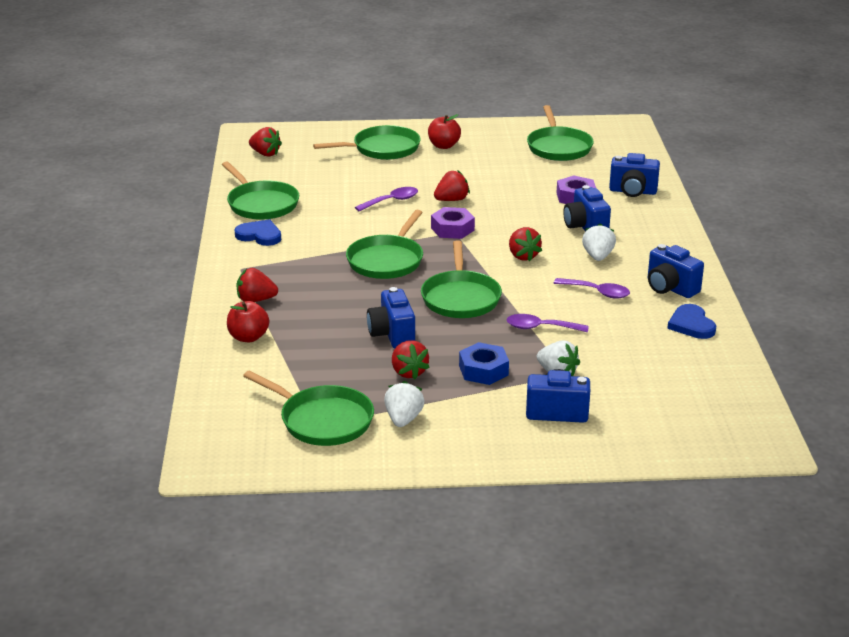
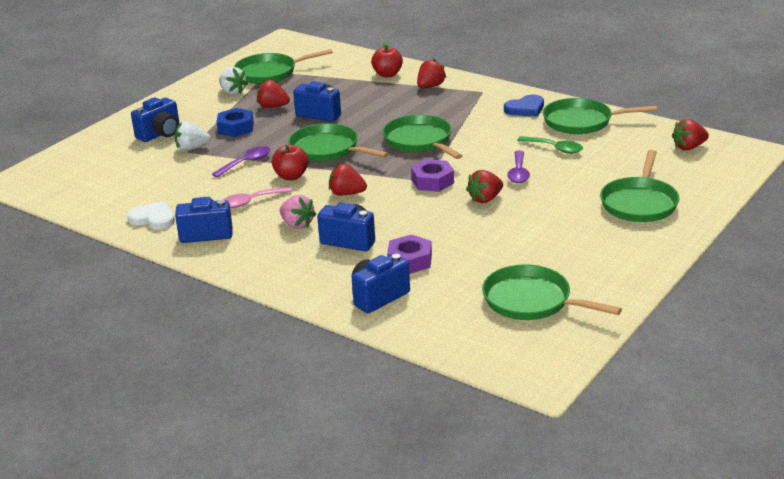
camera: 130 degrees right, 0 degrees up
(329, 200) = (555, 148): none -> green spoon
(443, 146) = (611, 236): red apple -> red apple (291, 176)
(451, 200) = (485, 199): red strawberry -> red strawberry turned 45 degrees clockwise
(597, 292) = (251, 201): purple spoon -> pink spoon
(598, 256) = (297, 224): white strawberry -> pink strawberry
(691, 325) = (153, 218): blue heart -> white heart

